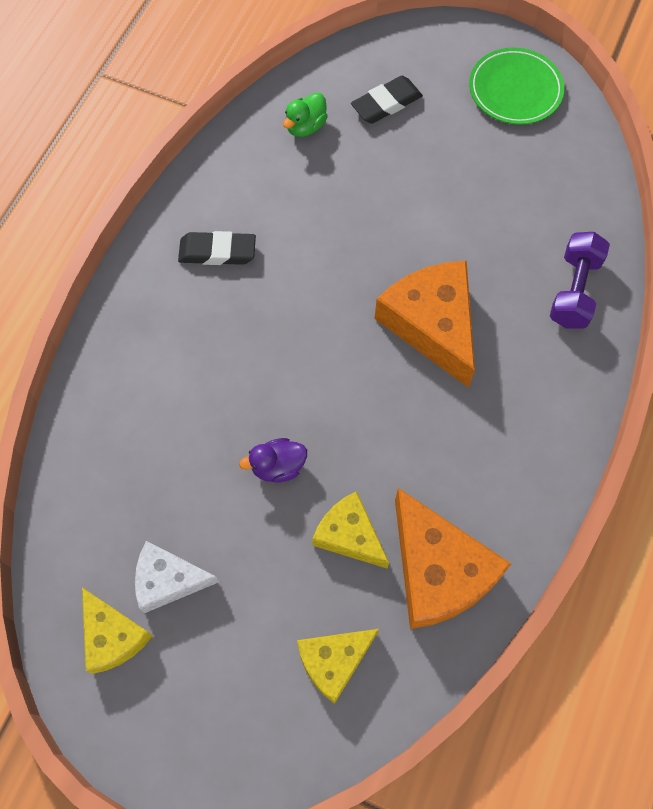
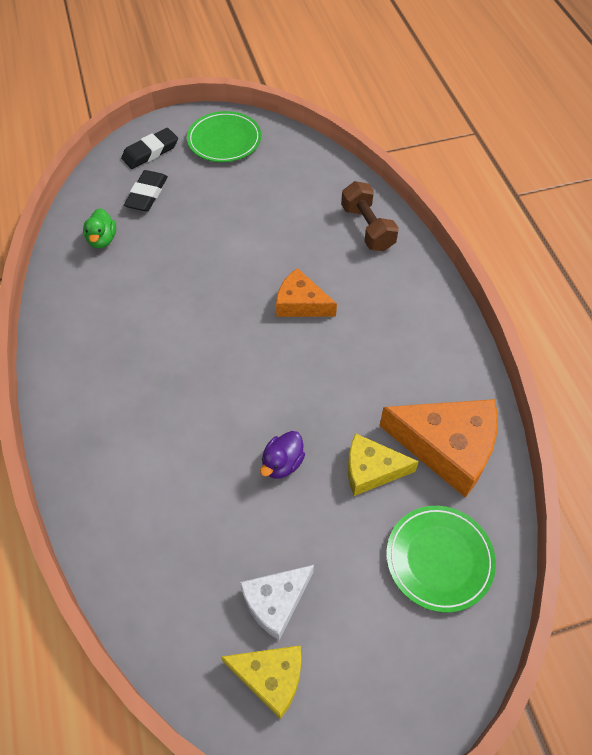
camera: 40 degrees left, 10 degrees down
(217, 251) = (109, 356): black eraser -> black eraser (150, 152)
(334, 661) = (439, 559): yellow cheese -> green plate
(432, 324) = (301, 303): orange cheese -> orange cheese, size x0.60
(574, 290) = (367, 228): purple dumbbell -> brown dumbbell

